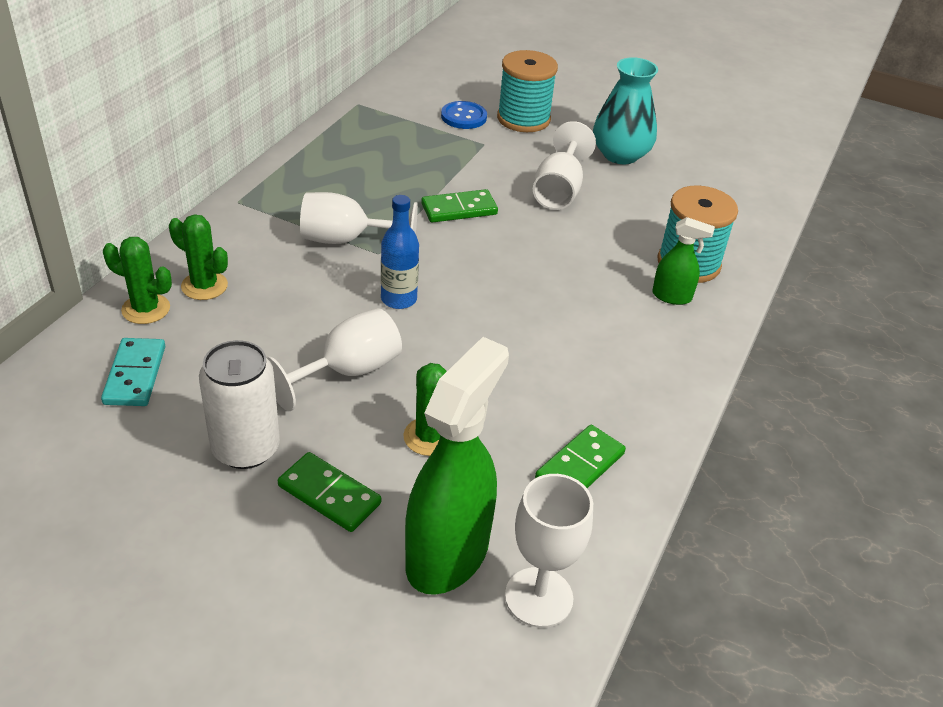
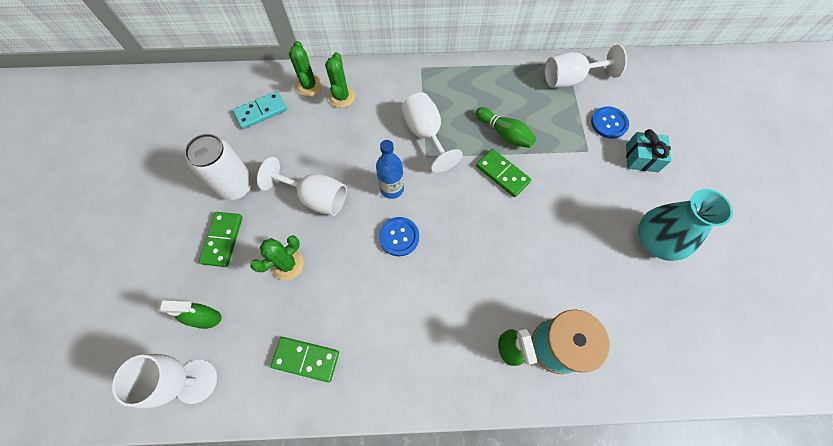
camera: 65 degrees right, 25 degrees up
(407, 184) = (504, 134): none -> green bowling pin
(448, 554) = (207, 318): green spray bottle -> green spray bottle, size x0.48
(473, 320) = (399, 237): none -> blue button
(523, 119) = (641, 158): turquoise spool -> turquoise gift
(558, 191) = (573, 221): white goblet -> white goblet (570, 79)

